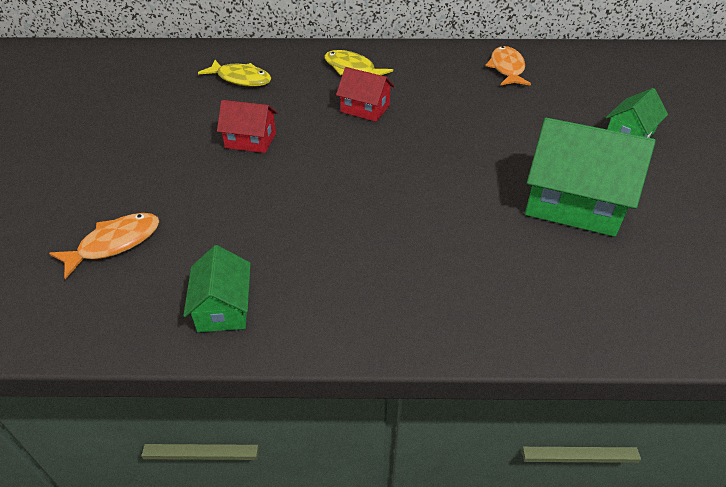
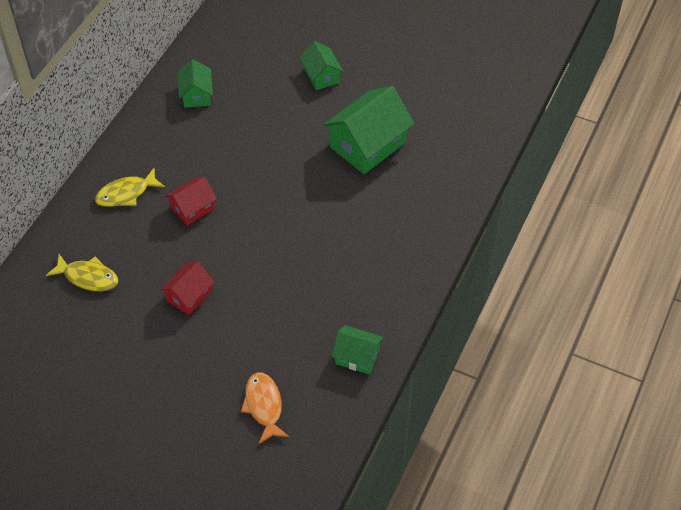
camera: 65 degrees left, 10 degrees up
(241, 79) = (88, 277): yellow fish -> yellow fish turned 60 degrees clockwise
(507, 68) = (196, 95): orange fish -> green house

